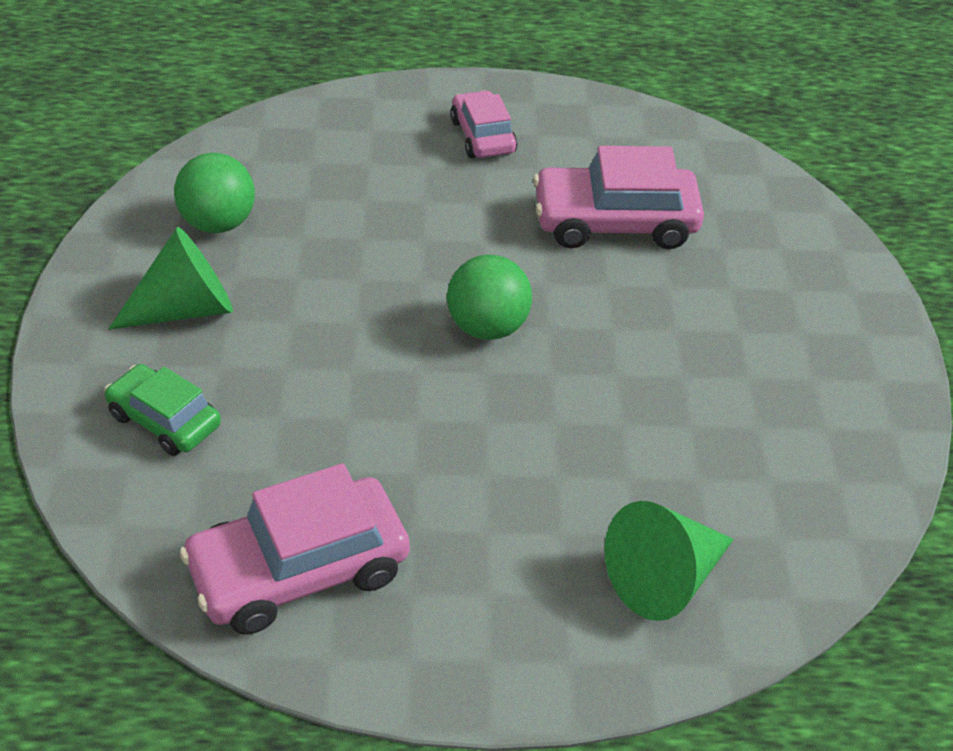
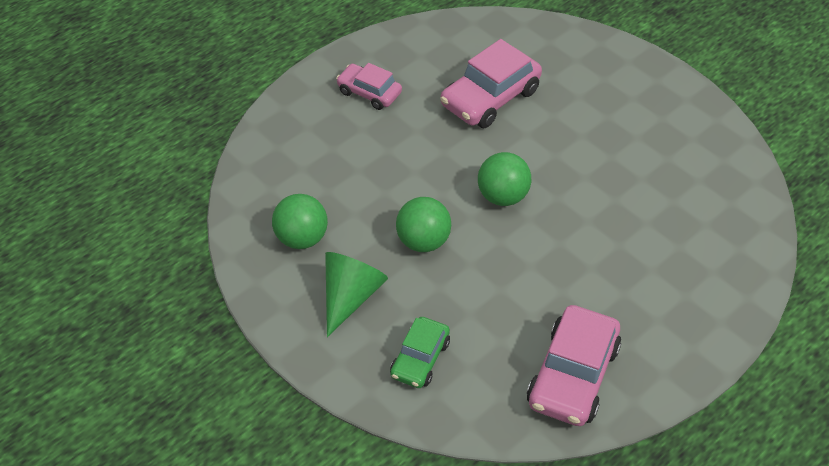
camera: 40 degrees left, 5 degrees up
(164, 420) = (420, 359): green car -> green car turned 60 degrees counterclockwise
(334, 311) = (423, 241): none -> green ball
(664, 578) = (712, 257): green cone -> none

